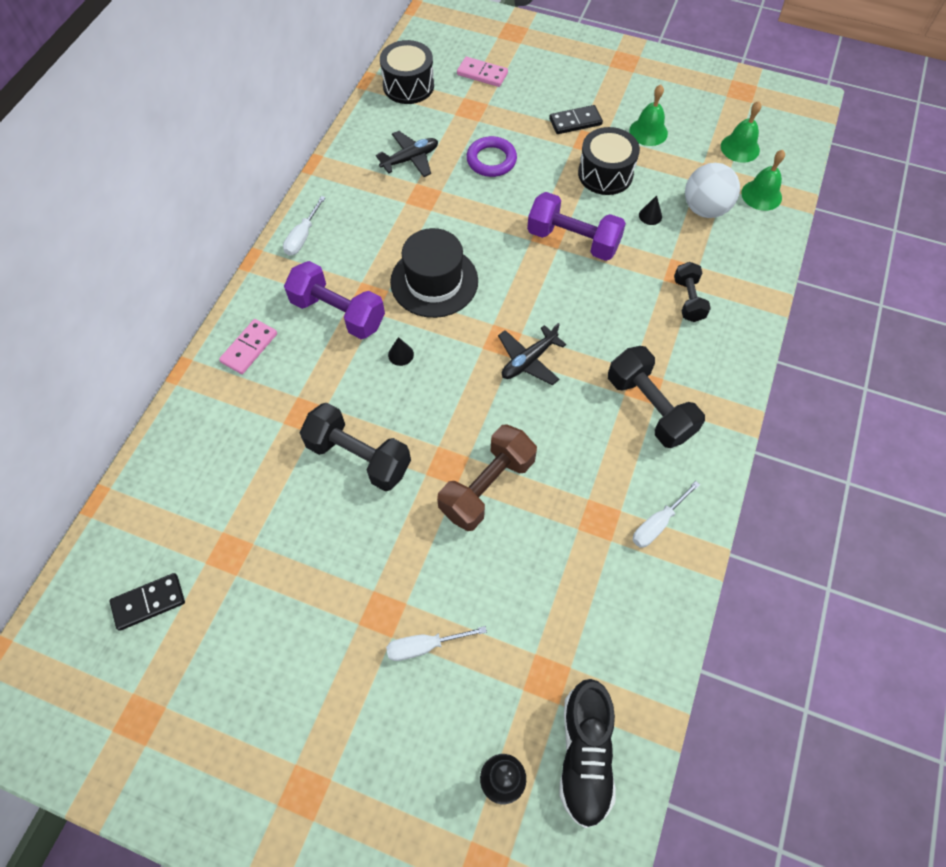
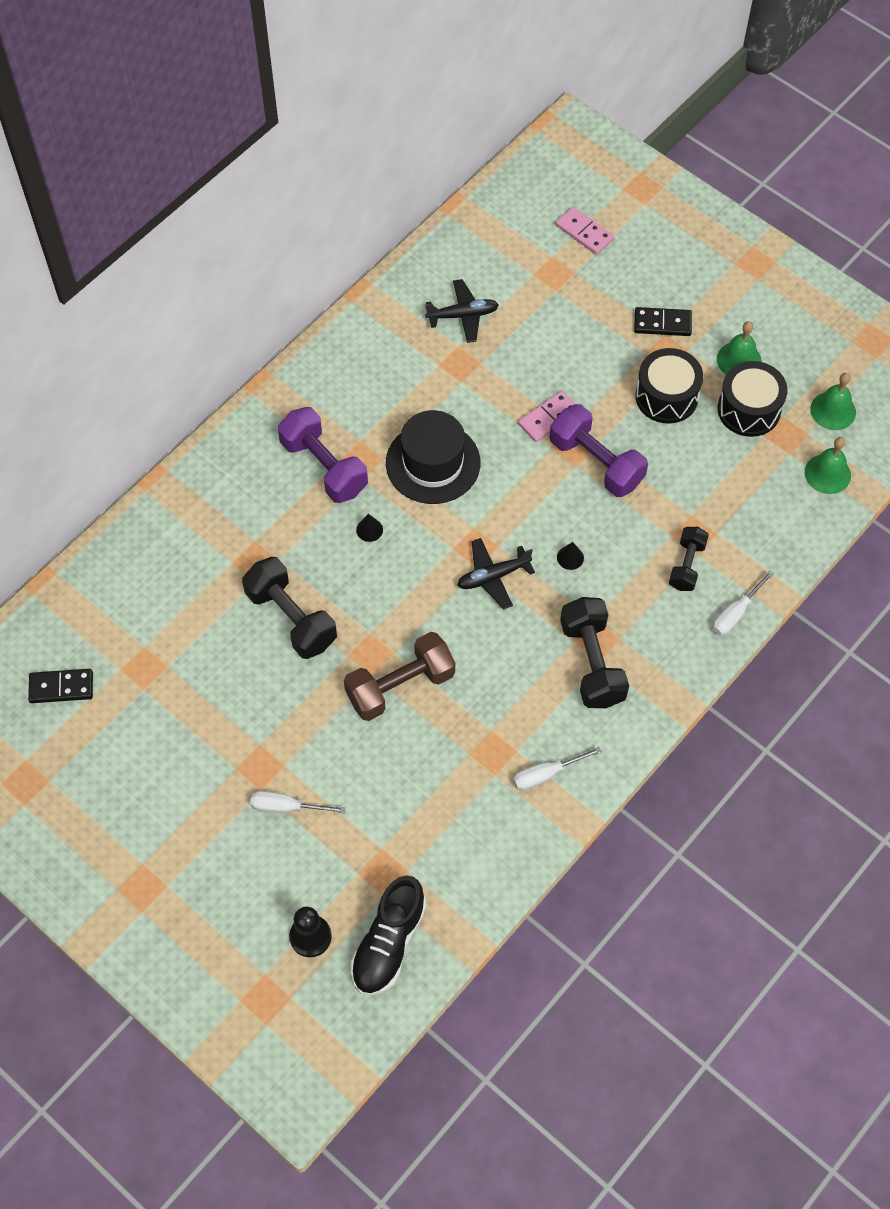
camera: 20 degrees right, 0 degrees up
(249, 348) = (225, 476): pink domino -> pink domino (548, 418)
(302, 237) = (318, 372): white screwdriver -> white screwdriver (735, 613)
(408, 86) = (496, 224): black drum -> black drum (749, 409)
(491, 160) = (549, 343): purple ring -> none
(650, 216) = (692, 460): black cone -> black cone (570, 557)
(705, 209) = (756, 470): white ball -> none

